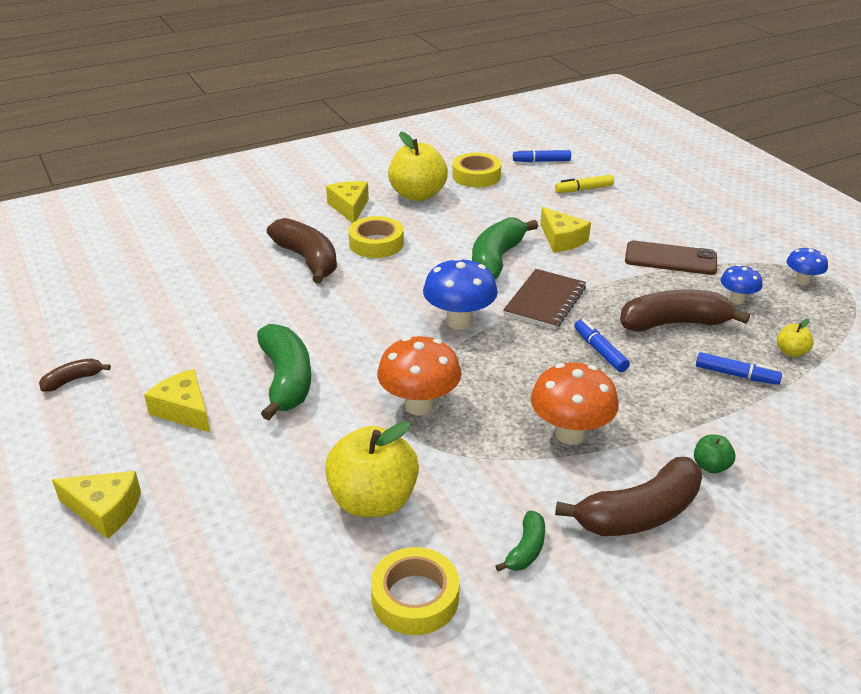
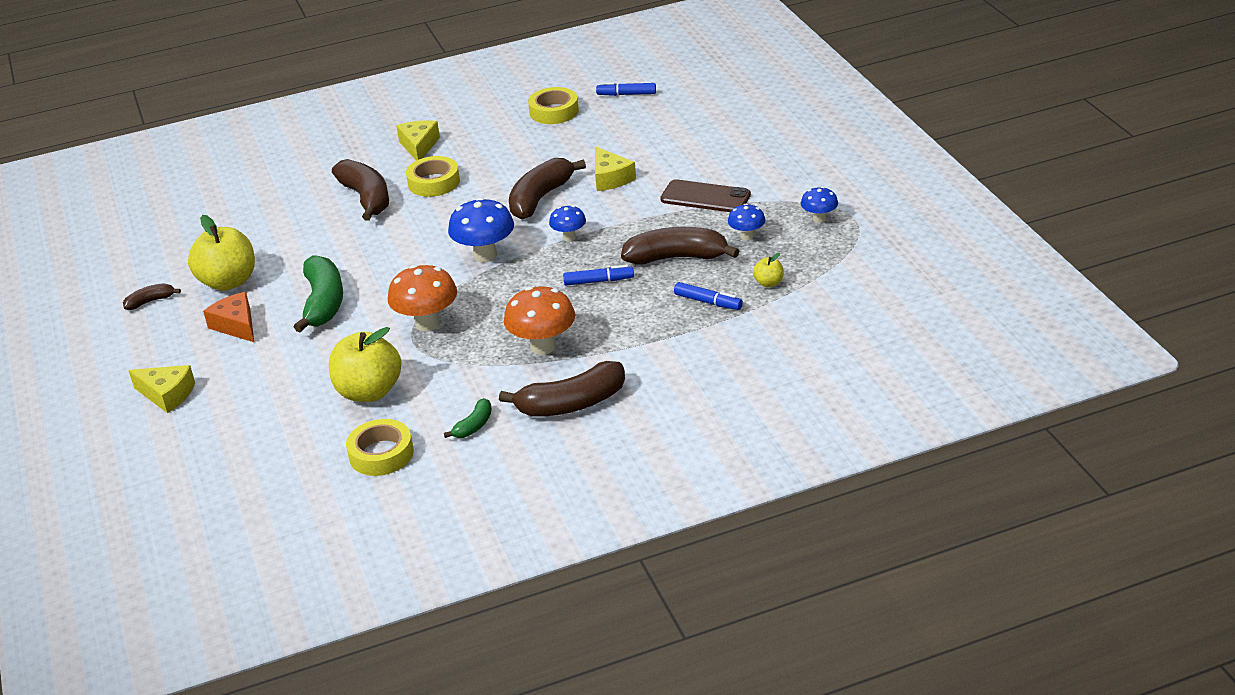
camera: 10 degrees right, 0 degrees up
(184, 410) = (236, 325): yellow cheese -> orange cheese
(417, 195) = (489, 132): yellow apple -> yellow apple (228, 282)
(496, 259) = (540, 198): green banana -> brown banana
(545, 301) = (569, 237): brown notebook -> blue mushroom
(584, 189) = (656, 125): yellow marker -> none
(600, 351) = (598, 281): blue marker -> blue marker turned 105 degrees clockwise
(711, 466) = (646, 372): green apple -> none

